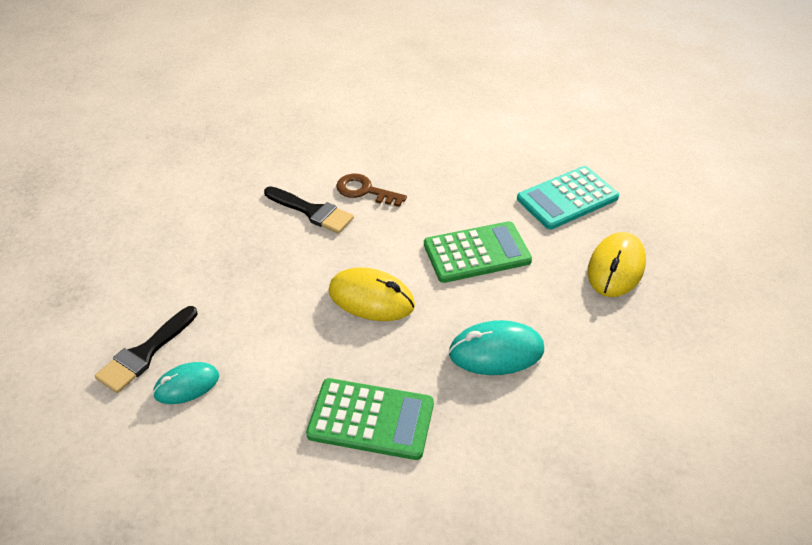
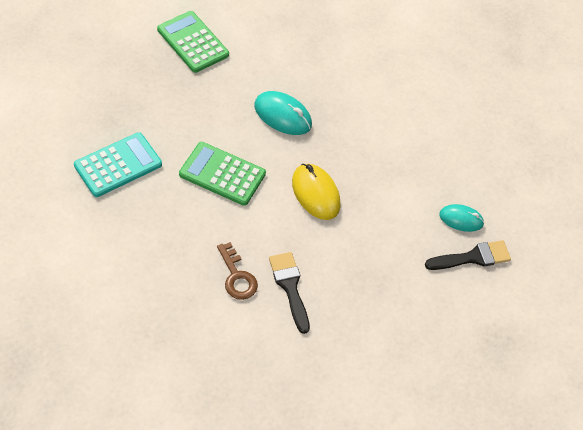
camera: 145 degrees left, 10 degrees up
(371, 419) = (380, 132): green calculator -> green calculator (192, 42)
(567, 198) = (118, 165): turquoise calculator -> turquoise calculator turned 45 degrees counterclockwise
(616, 268) = (159, 105): yellow mouse -> none

